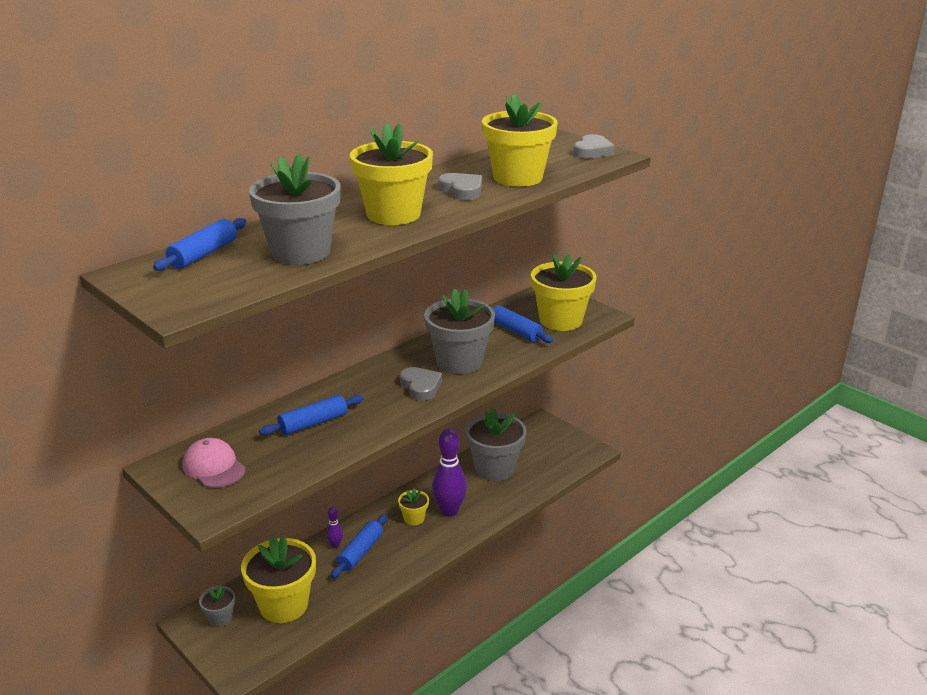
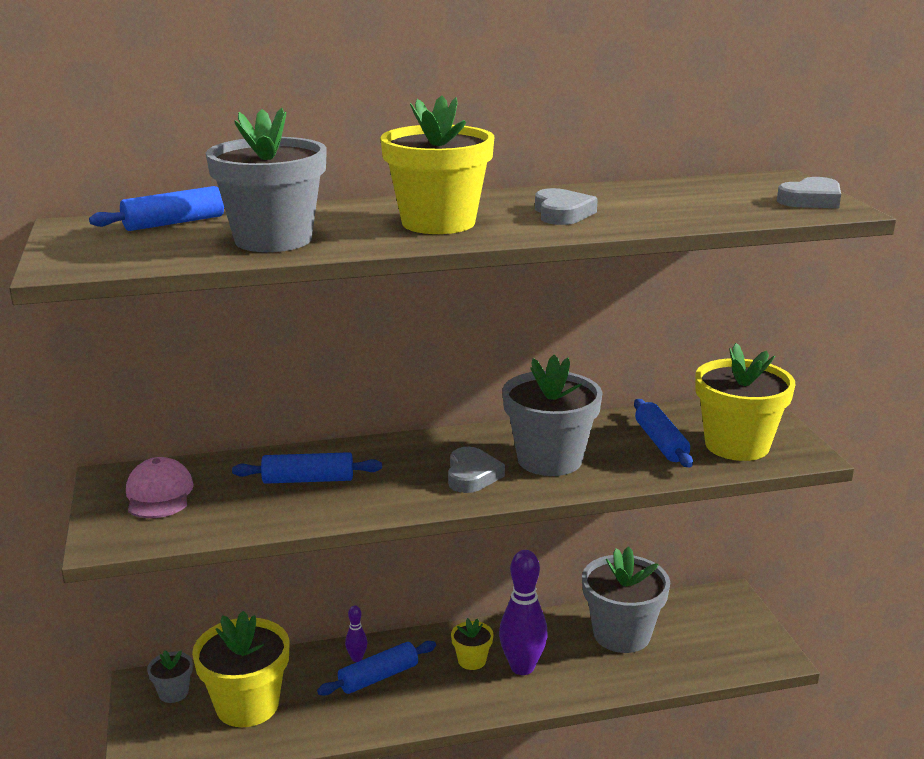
camera: 30 degrees right, 5 degrees down
(518, 178) = (658, 212): yellow flower pot -> none

